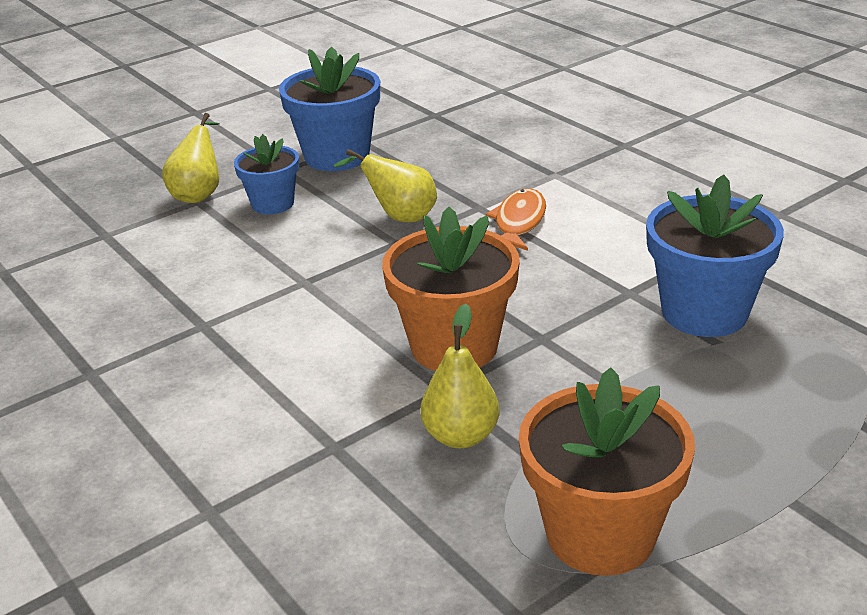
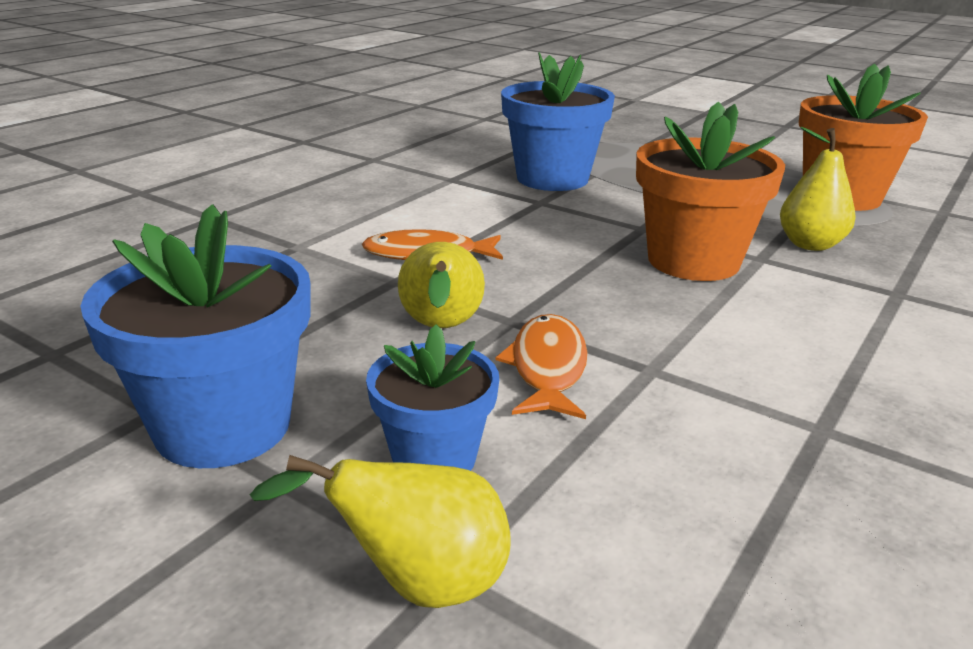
camera: 110 degrees left, 5 degrees down
(329, 246) = (547, 368): none -> orange fish

